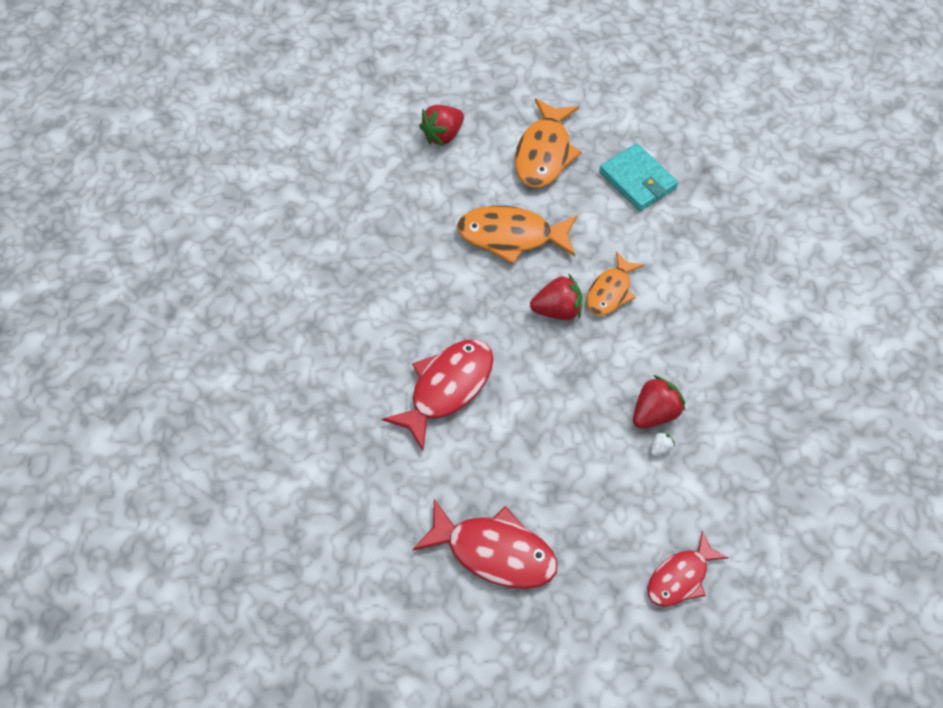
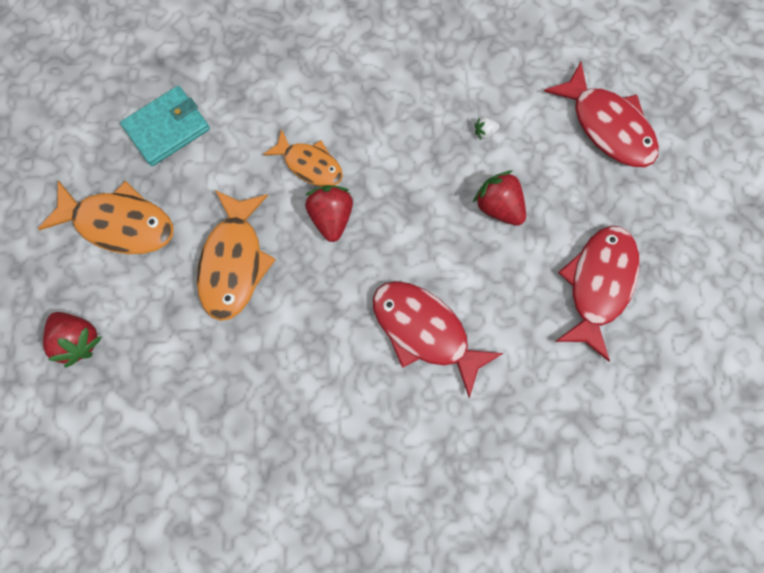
camera: 90 degrees left, 15 degrees up
(654, 413) = (448, 134): red strawberry -> red strawberry (498, 206)
(660, 448) = (484, 132): white strawberry -> white strawberry turned 60 degrees counterclockwise
(680, 577) = (607, 126): red fish -> red fish, size x1.57

